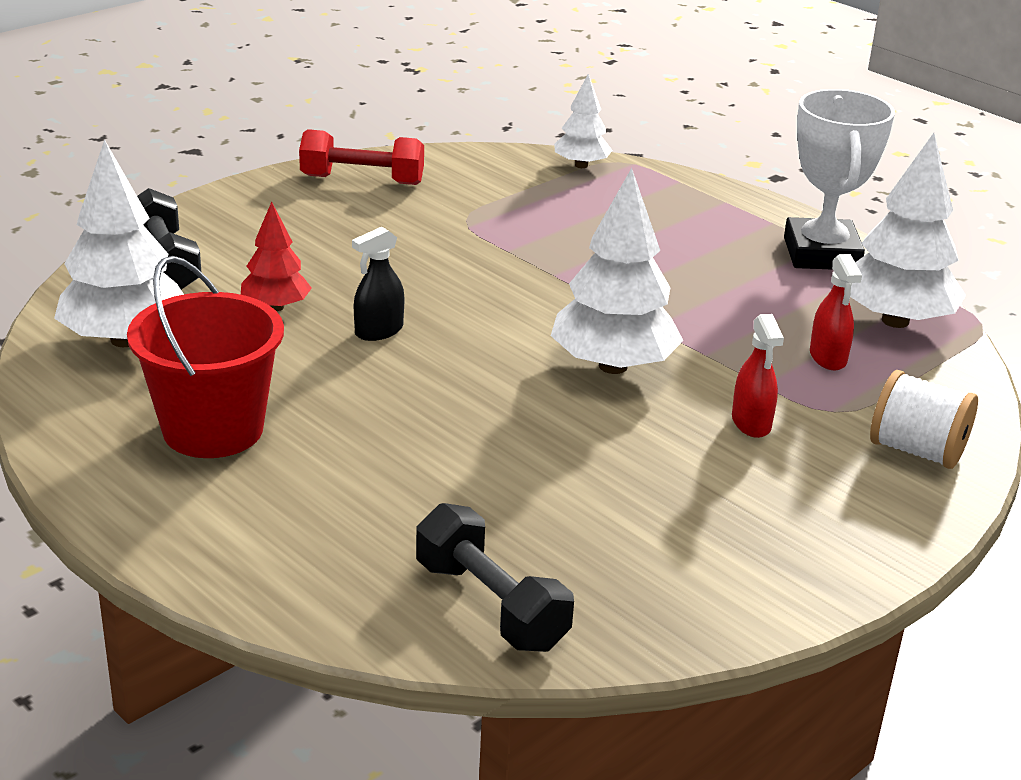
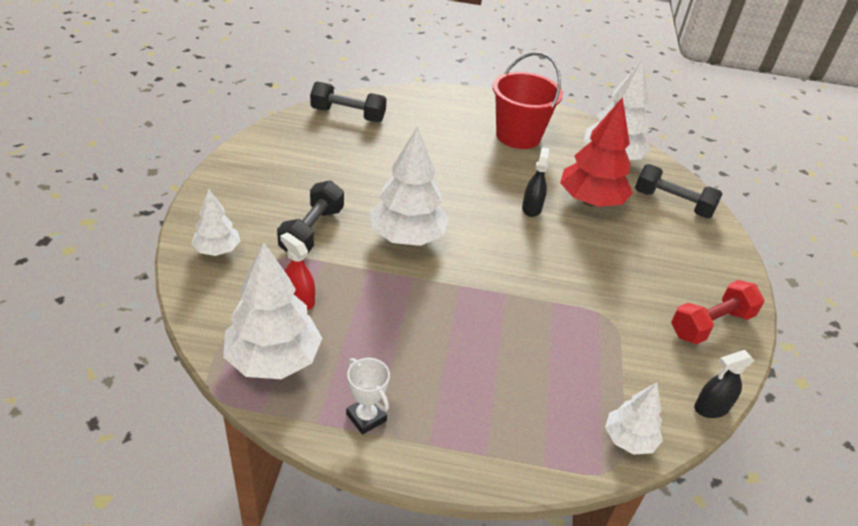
camera: 140 degrees right, 10 degrees up
(276, 307) = (590, 201): red tree -> red tree, size x1.77
(472, 151) = (711, 408): none -> black spray bottle
(751, 423) = (312, 231): red spray bottle -> black dumbbell
(821, 254) = (366, 417): white trophy -> white trophy, size x0.50
(916, 451) = (217, 250): white spool -> white tree

